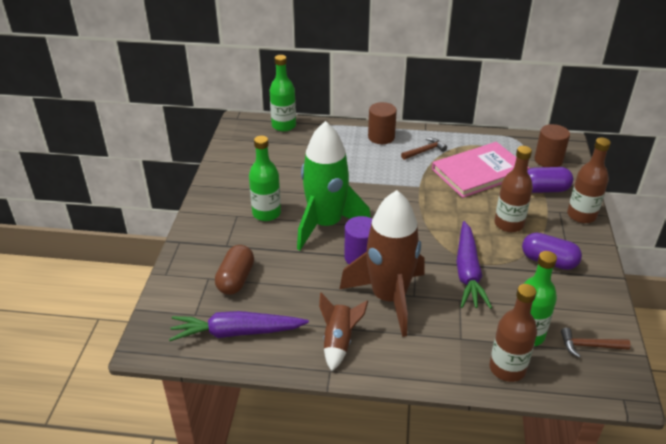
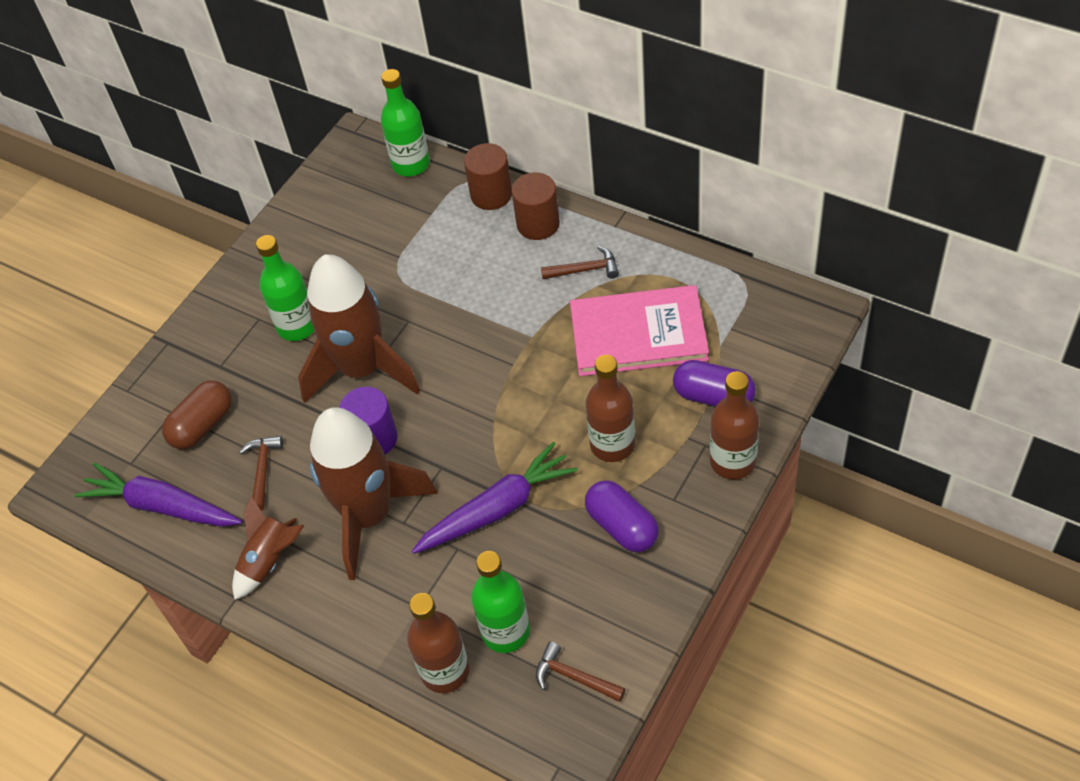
camera: 30 degrees right, 15 degrees up
(297, 293) = (262, 470): none -> brown hammer
(326, 224) = (362, 369): green rocket -> brown rocket
(468, 272) = (497, 509): purple carrot -> purple carrot turned 150 degrees counterclockwise
(548, 160) = (763, 340): brown cylinder -> brown cylinder (491, 194)

